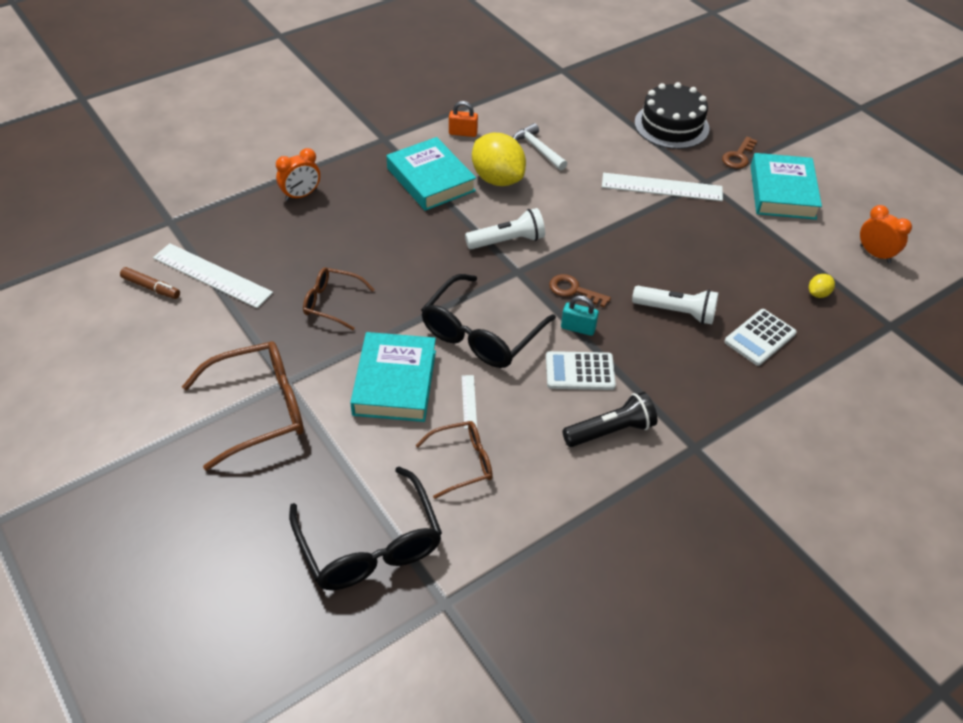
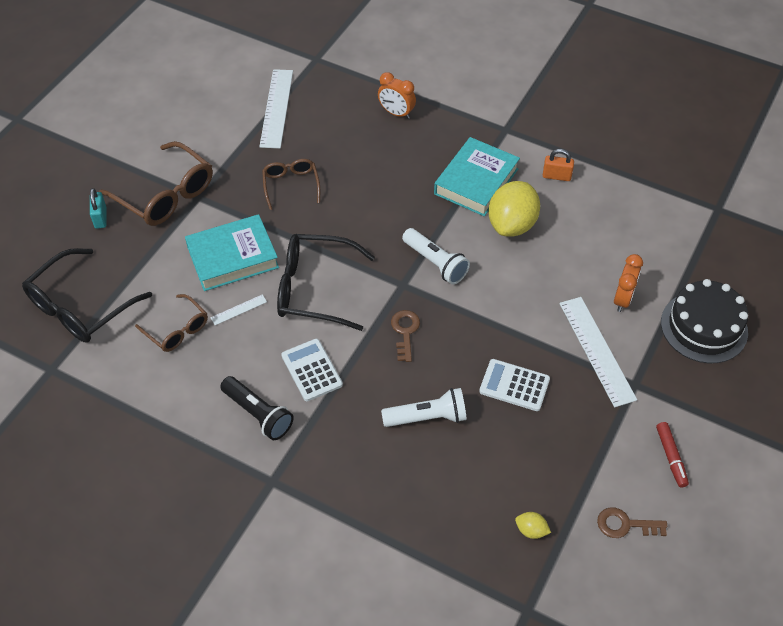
camera: 65 degrees right, 5 degrees up
(151, 287) = (244, 84): brown marker -> none
(463, 133) = (556, 176): orange padlock -> orange padlock turned 60 degrees counterclockwise
(537, 149) = (577, 236): white hammer -> none
(578, 328) = (361, 351): turquoise padlock -> turquoise padlock (100, 218)
(676, 312) = (427, 417): white flashlight -> white flashlight turned 90 degrees counterclockwise
(738, 156) = (700, 400): brown key -> brown key (625, 524)
(759, 337) = (435, 495): white calculator -> white calculator (514, 385)
(782, 192) = (671, 457): turquoise book -> red marker
(875, 254) = (632, 571): orange clock -> orange clock (623, 299)

